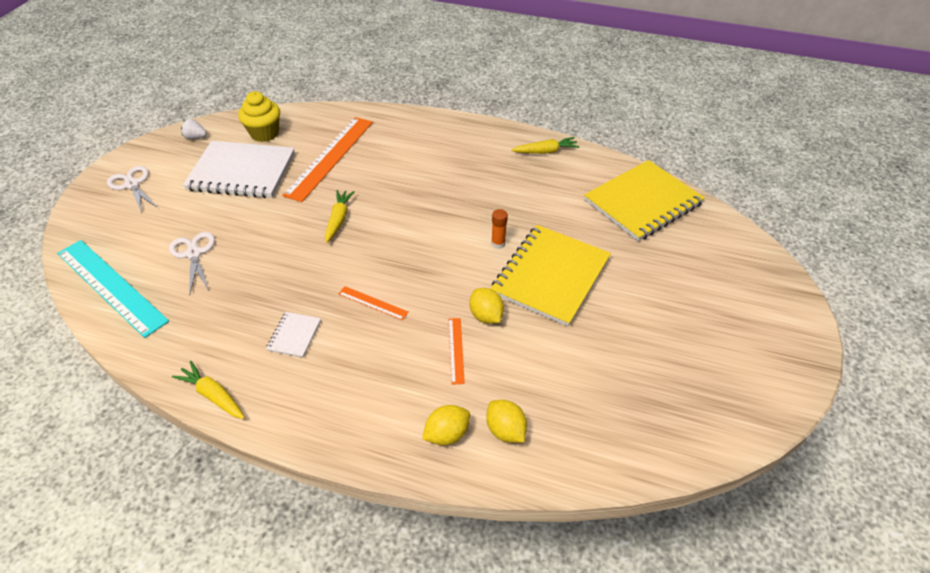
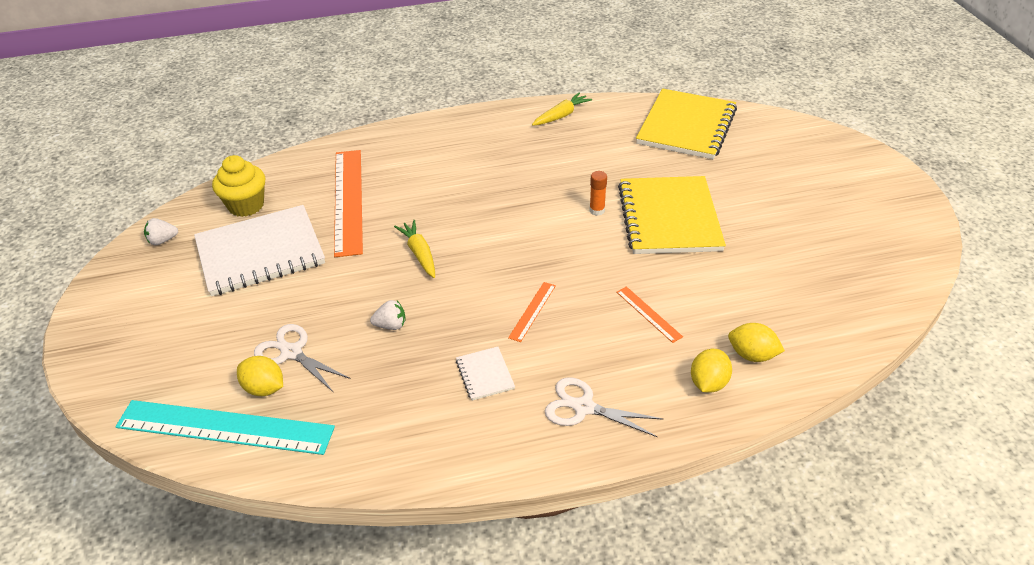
camera: 30 degrees left, 5 degrees down
(132, 184) = (134, 318): white scissors -> white scissors (583, 407)
(213, 395) = (458, 466): yellow carrot -> none
(270, 265) = (391, 325): none -> white strawberry
(373, 303) = (532, 311): orange ruler -> orange ruler turned 60 degrees counterclockwise
(486, 316) = (646, 274): yellow lemon -> yellow lemon (264, 388)

